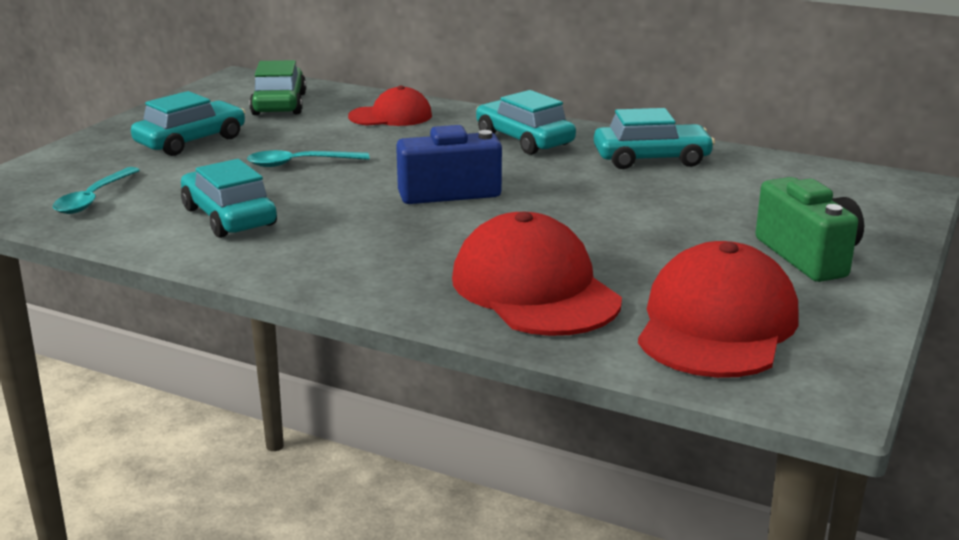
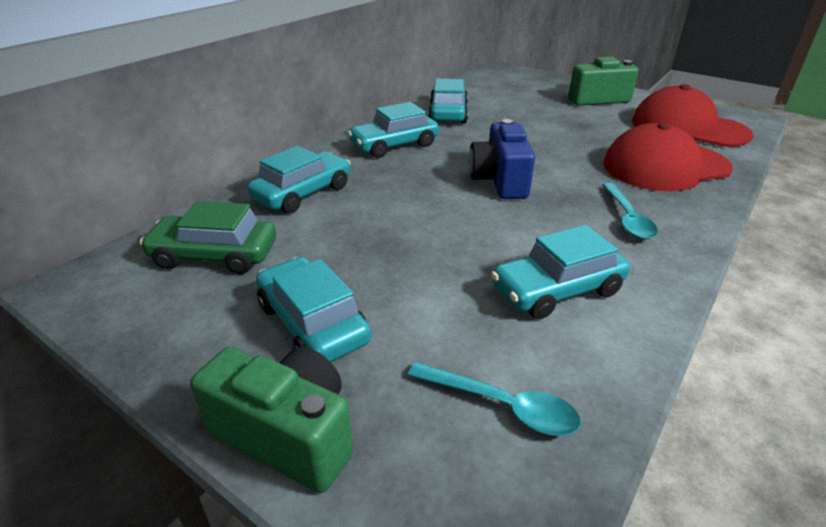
camera: 80 degrees left, 10 degrees up
(86, 147) = (288, 435): none -> green camera
(299, 163) = (417, 246): turquoise spoon -> turquoise spoon (627, 219)
(391, 116) = (303, 193): red cap -> turquoise car

